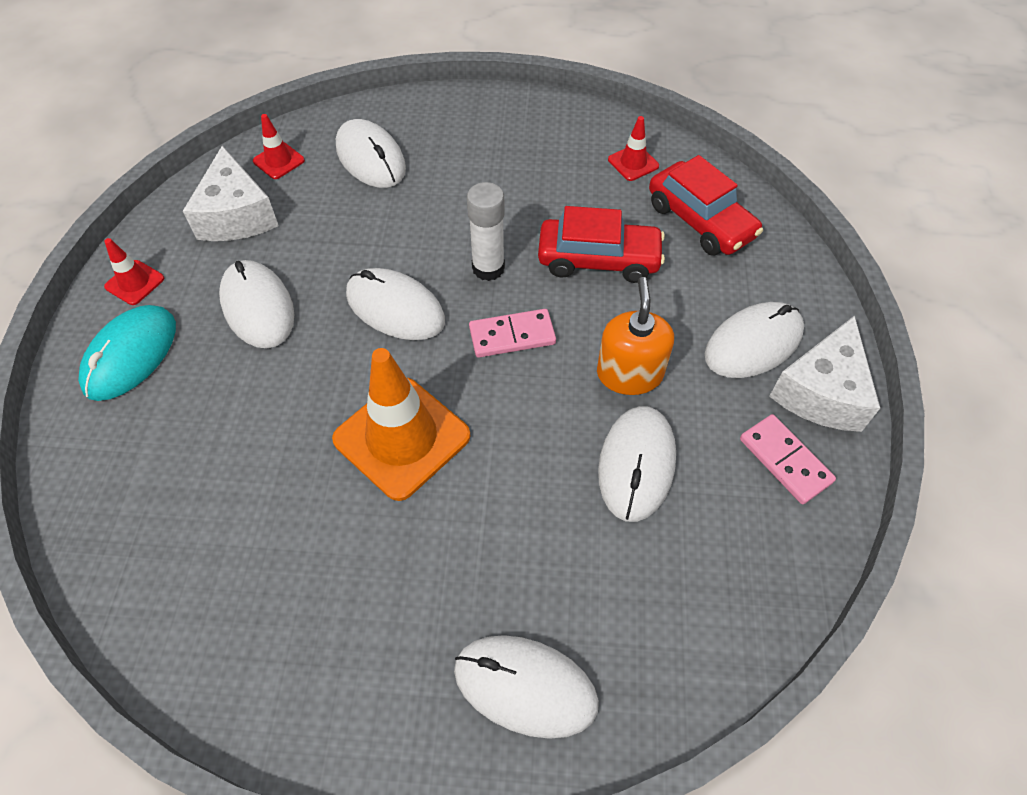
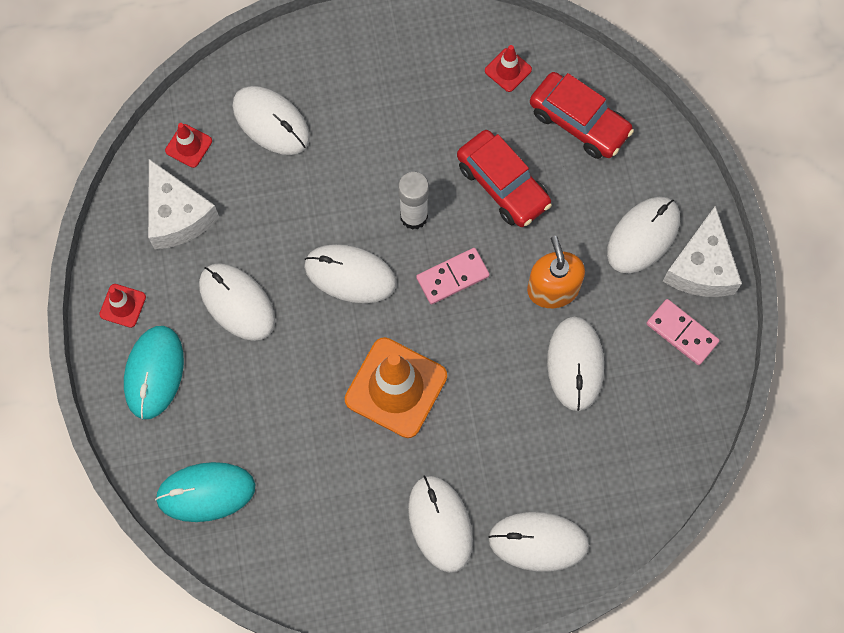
camera: 15 degrees left, 15 degrees up
(117, 502) = (206, 492): none -> turquoise mouse
(396, 622) = (440, 524): none -> white mouse
(598, 259) = (503, 184): red car -> red car turned 60 degrees clockwise

